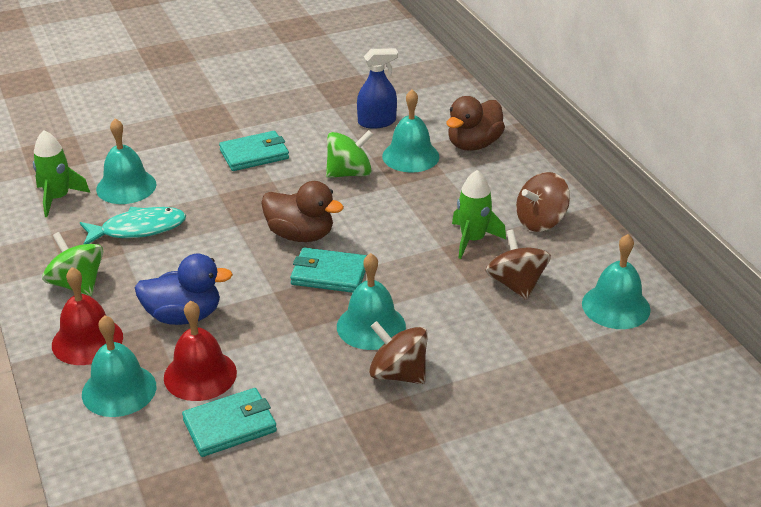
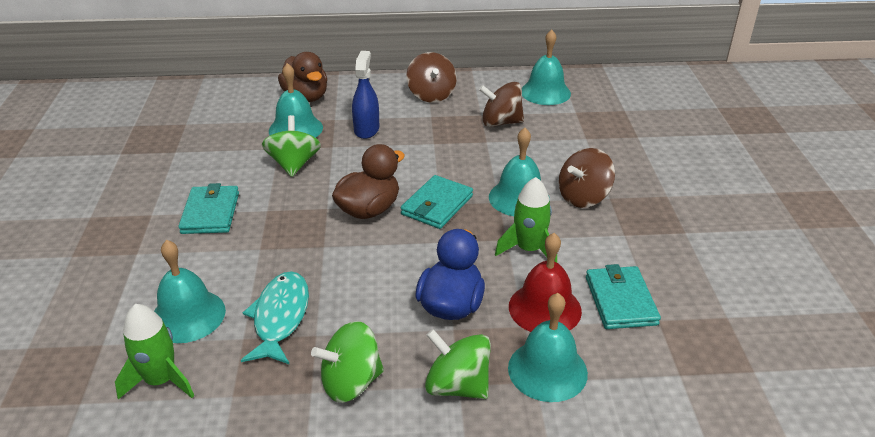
camera: 70 degrees left, 0 degrees up
(87, 340) = (457, 386): red bell -> green spinning top
(377, 122) = (225, 134): blue spray bottle -> blue spray bottle (366, 129)
(472, 240) = (434, 127): green rocket -> green rocket (528, 249)

